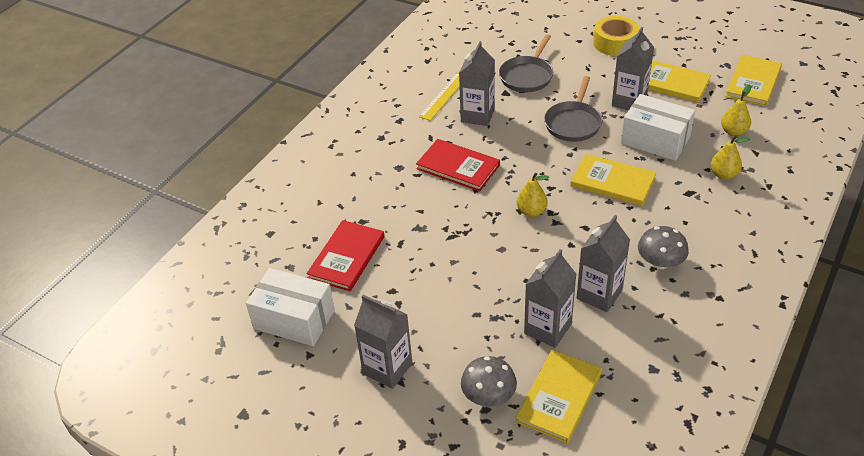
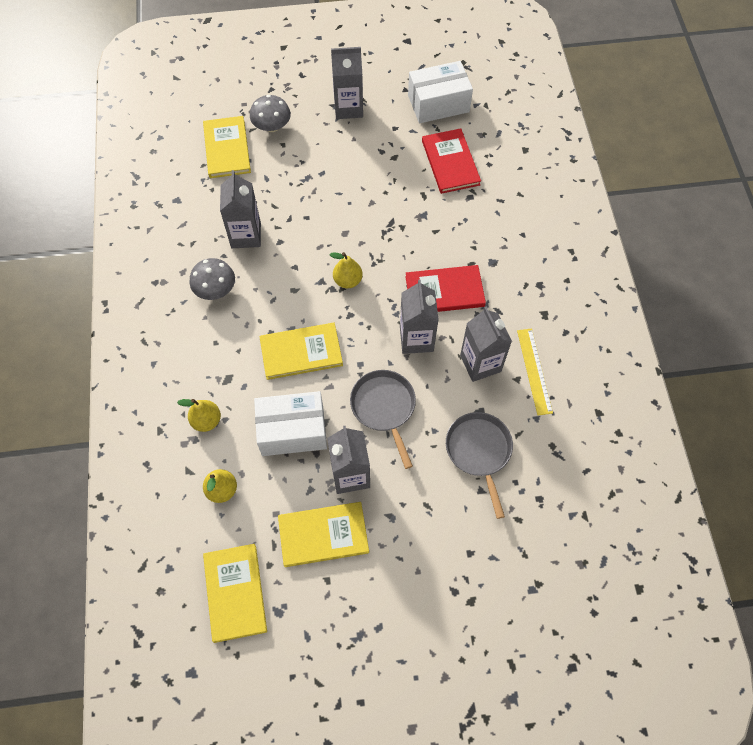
camera: 140 degrees right, 20 degrees up
(548, 329) = (265, 189): grey carton -> grey carton (416, 339)
(615, 43) = (427, 574): yellow tape -> none

